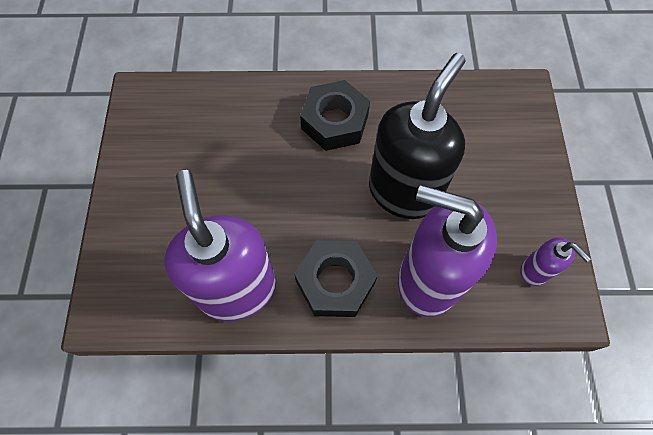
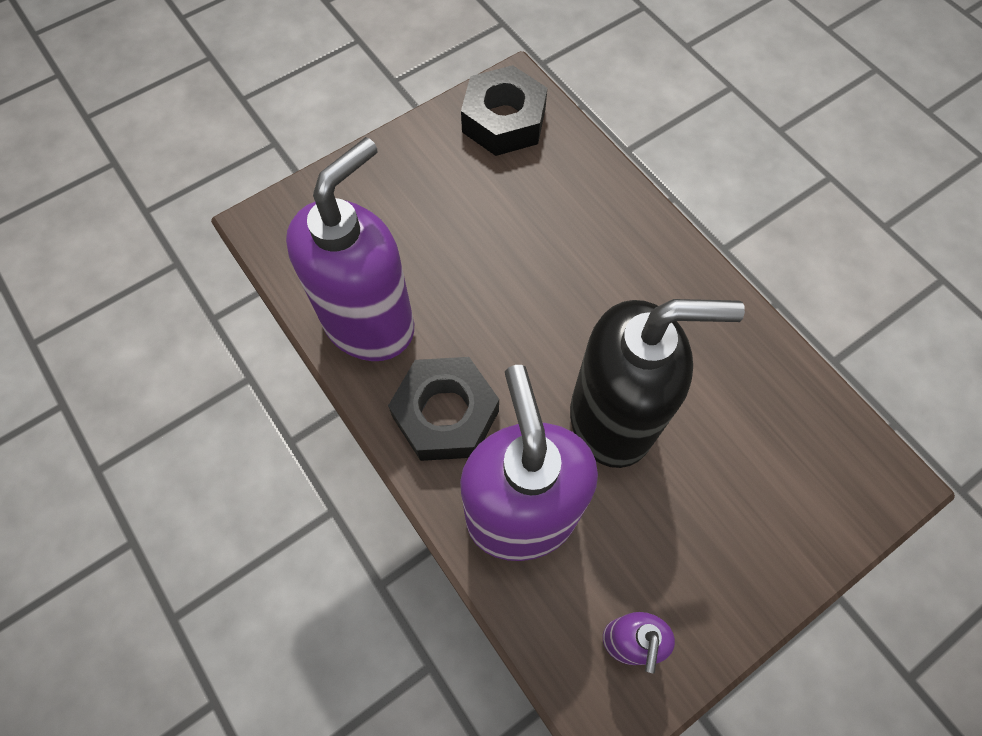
camera: 55 degrees right, 0 degrees up
(334, 121) = (642, 287): black nut -> black nut (503, 120)

